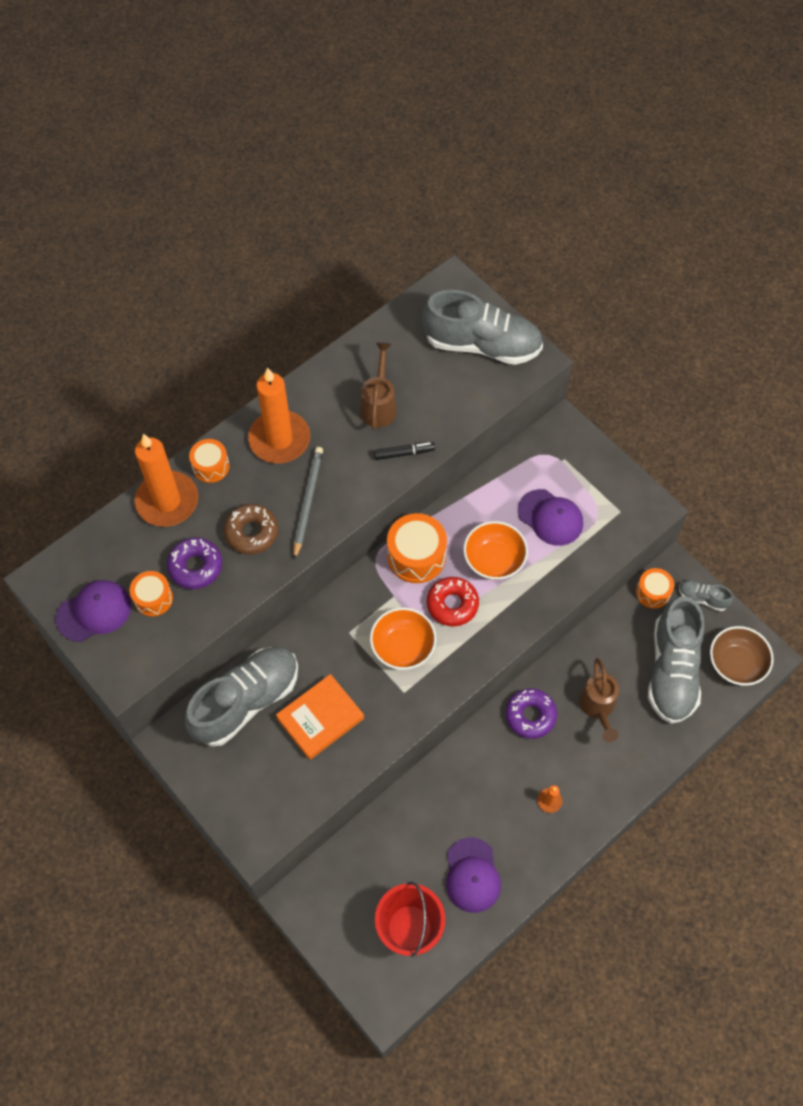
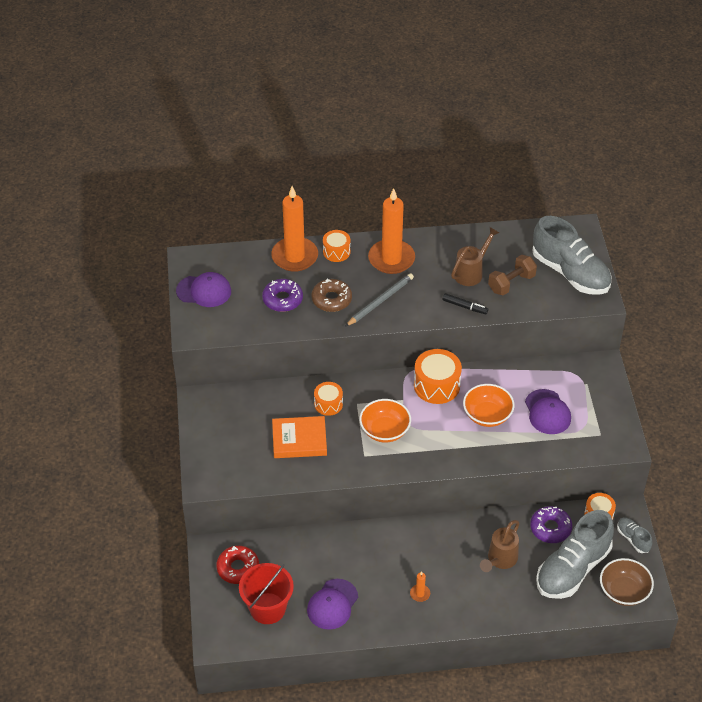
camera: 35 degrees right, 15 degrees down
(153, 598) = (244, 303): orange drum -> orange drum (328, 404)
(246, 701) = (261, 405): grey shoe -> none
(431, 394) = (511, 283): none -> brown dumbbell
(452, 604) = (437, 425): red donut -> red donut (238, 568)
(530, 715) = (448, 538): purple donut -> purple donut (550, 528)

